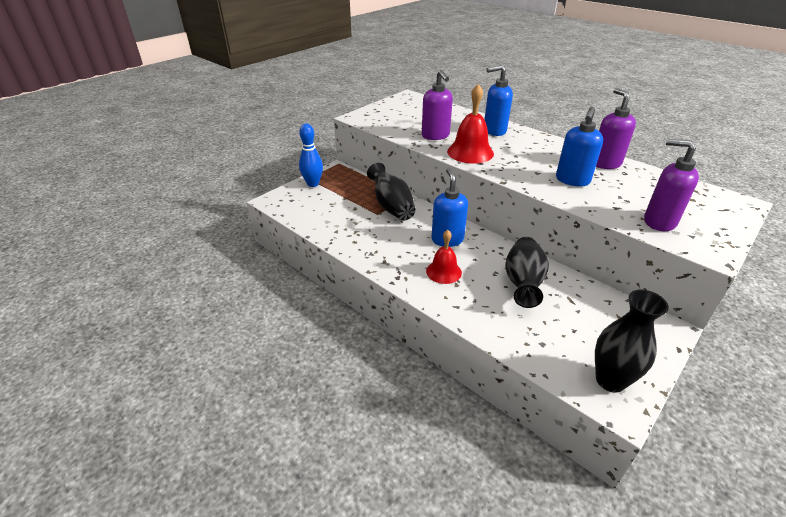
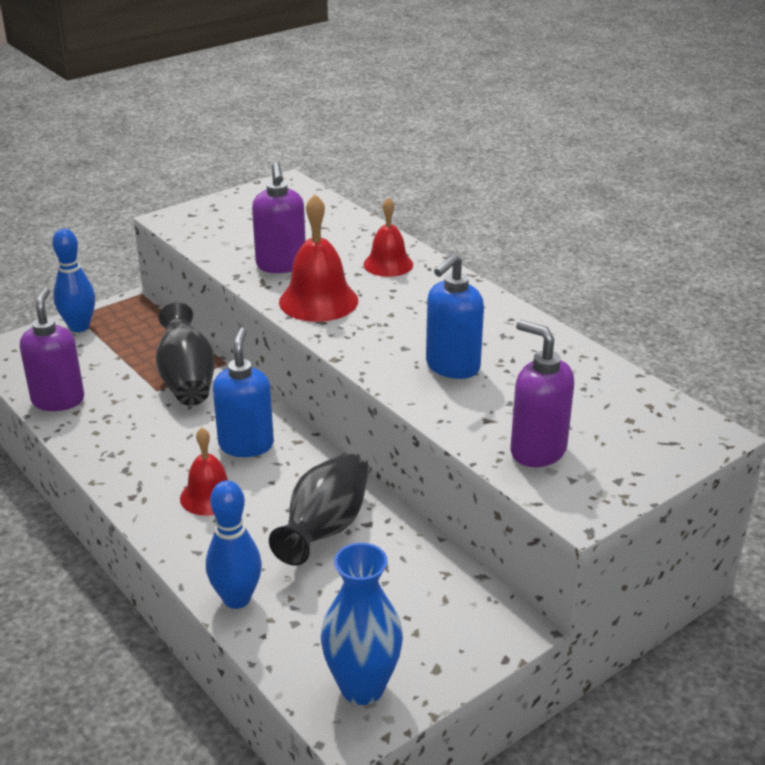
camera: 10 degrees right, 5 degrees down
(494, 131) = (388, 264): blue soap dispenser -> red bell
(498, 333) = (237, 599): none -> blue bowling pin
(605, 163) = (533, 342): purple soap dispenser -> purple soap dispenser (58, 400)
(610, 380) = (362, 687): black vase -> blue vase

